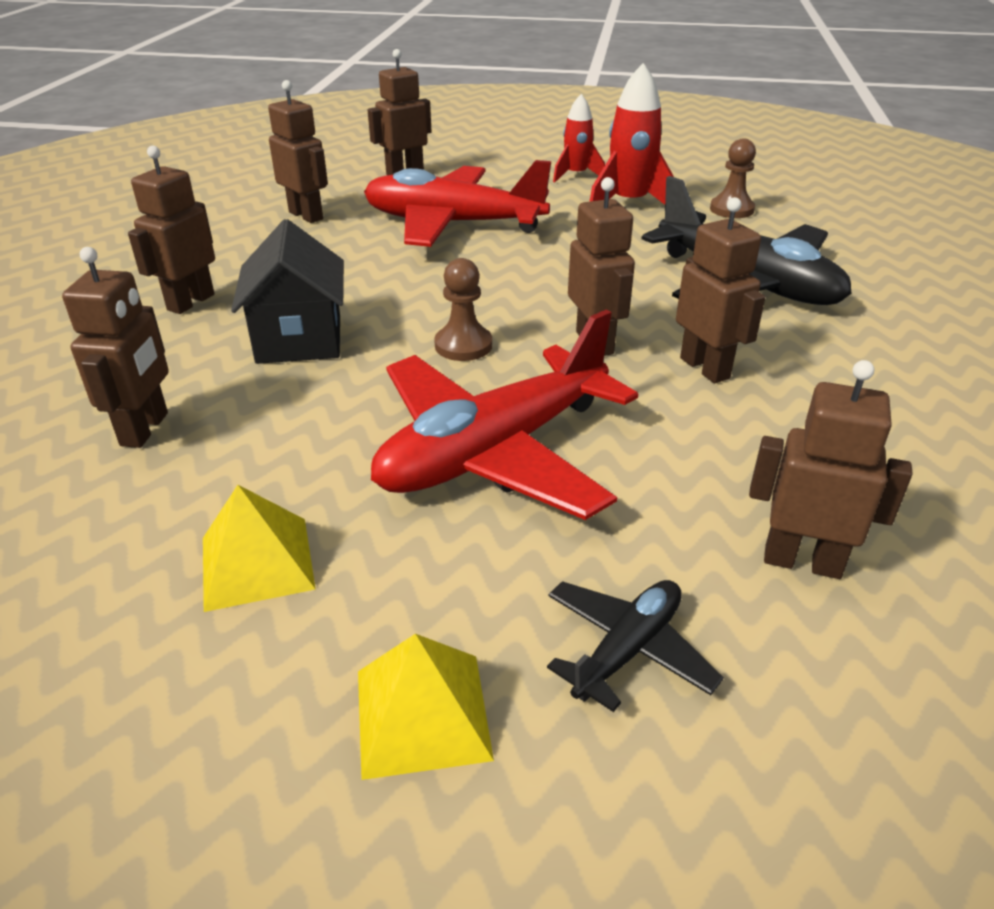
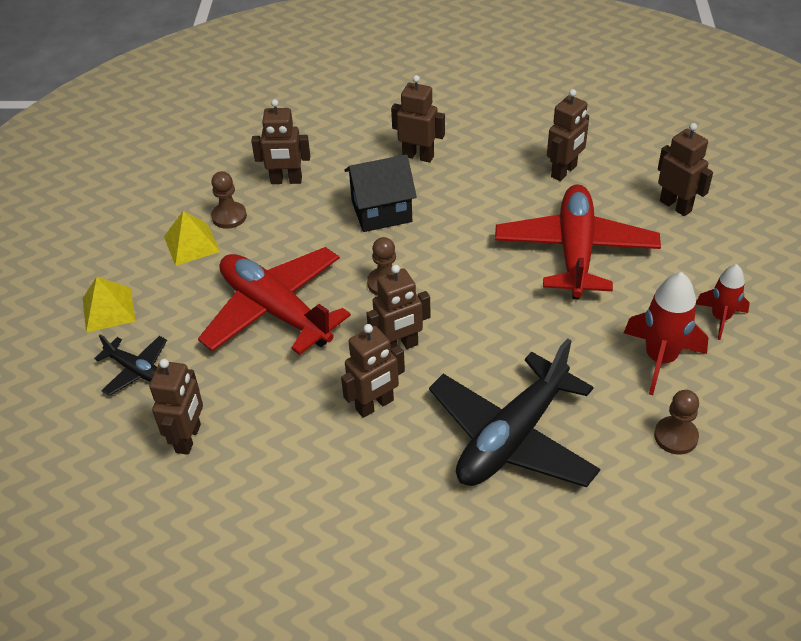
camera: 85 degrees right, 10 degrees up
(202, 505) = (229, 216): none -> brown pawn

